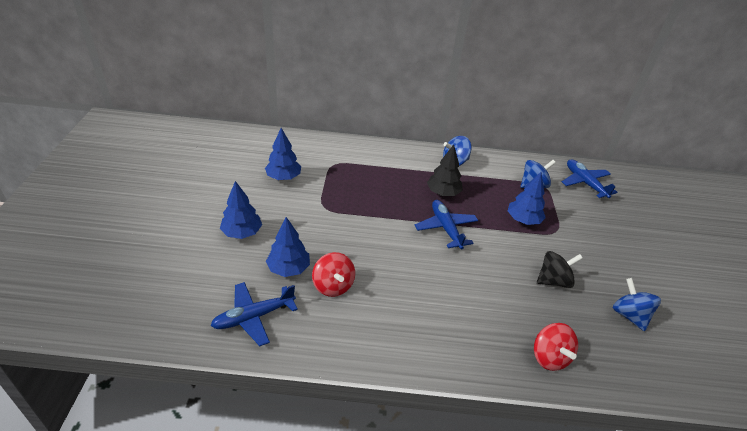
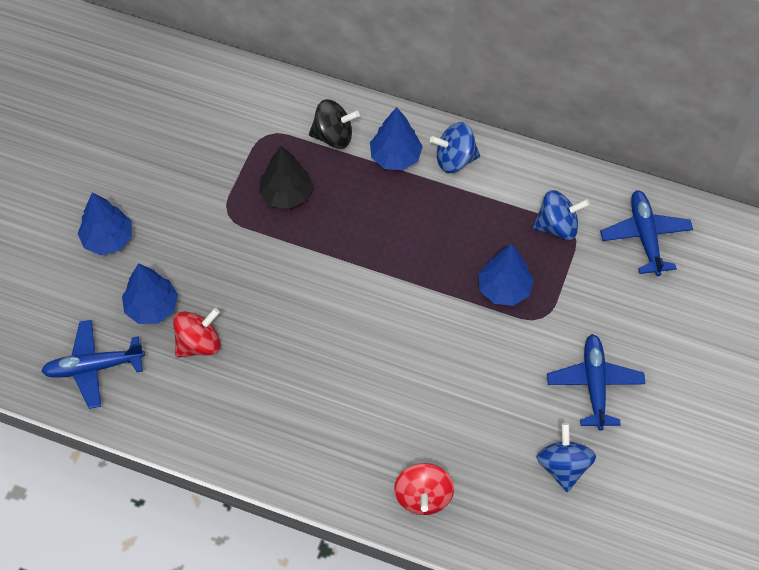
camera: 20 degrees right, 20 degrees up
(283, 177) = (187, 149): blue tree -> blue tree (395, 157)
(333, 286) = (199, 343): red spinning top -> red spinning top turned 120 degrees counterclockwise
(443, 193) = (408, 217): black tree -> black tree (286, 194)
(445, 228) = (383, 282): blue plane -> blue plane (594, 384)
(553, 281) = (490, 395): black spinning top -> black spinning top (333, 136)

